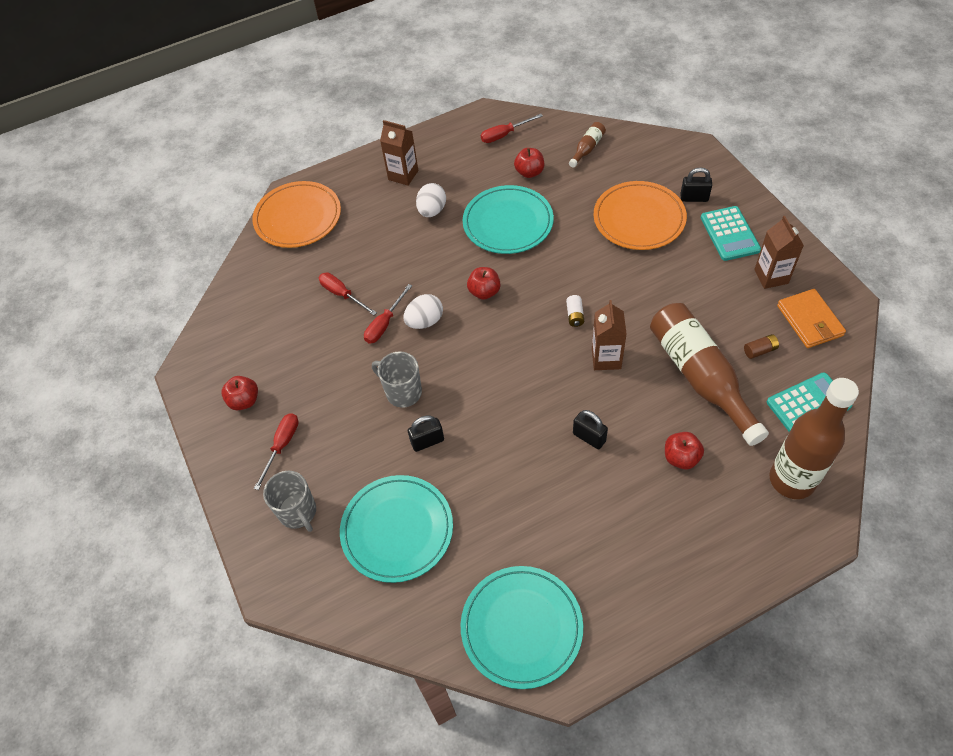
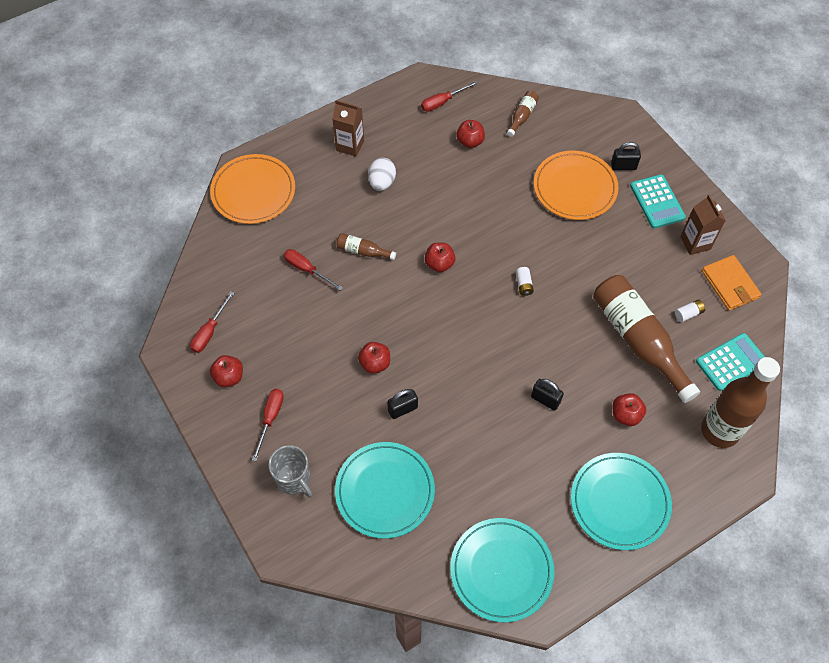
camera: 10 degrees left, 5 degrees up
(385, 324) = (350, 298): red screwdriver -> red screwdriver (210, 331)
(402, 392) = (375, 363): grey mug -> red apple
(404, 277) = (363, 251): none -> brown bottle
(425, 321) = (387, 294): white egg -> none
(508, 223) = (454, 194): turquoise plate -> turquoise plate (619, 502)
(606, 358) = (555, 325): brown carton -> none
(760, 350) = (688, 314): brown battery -> white battery

